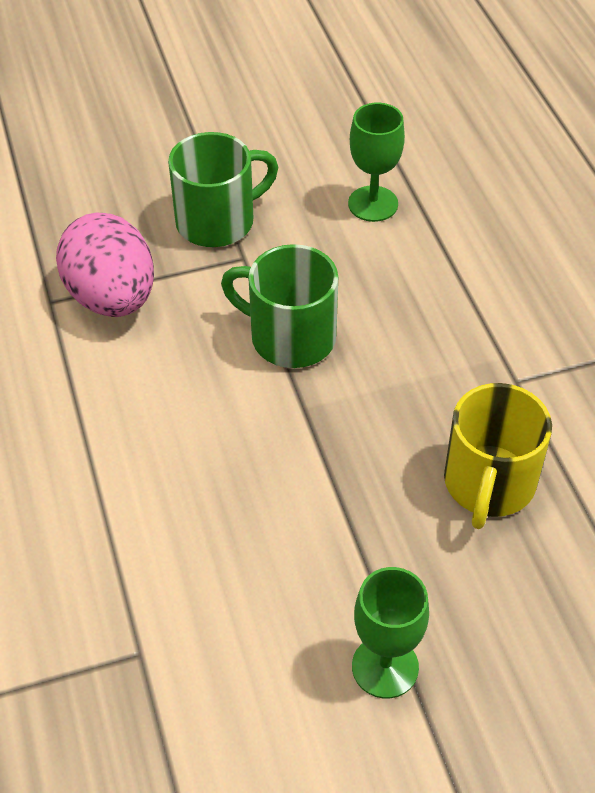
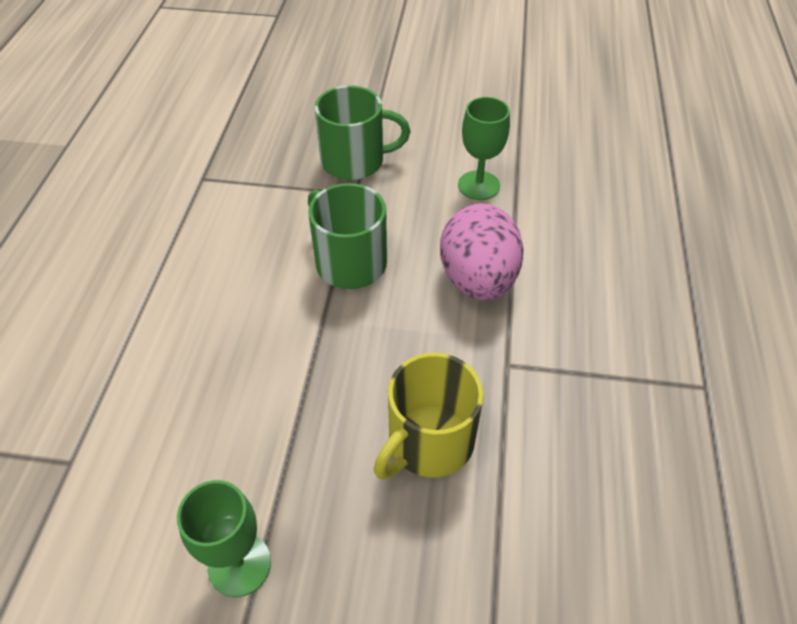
camera: 25 degrees right, 0 degrees up
(112, 298) = (244, 190): pink egg -> pink egg (478, 279)

